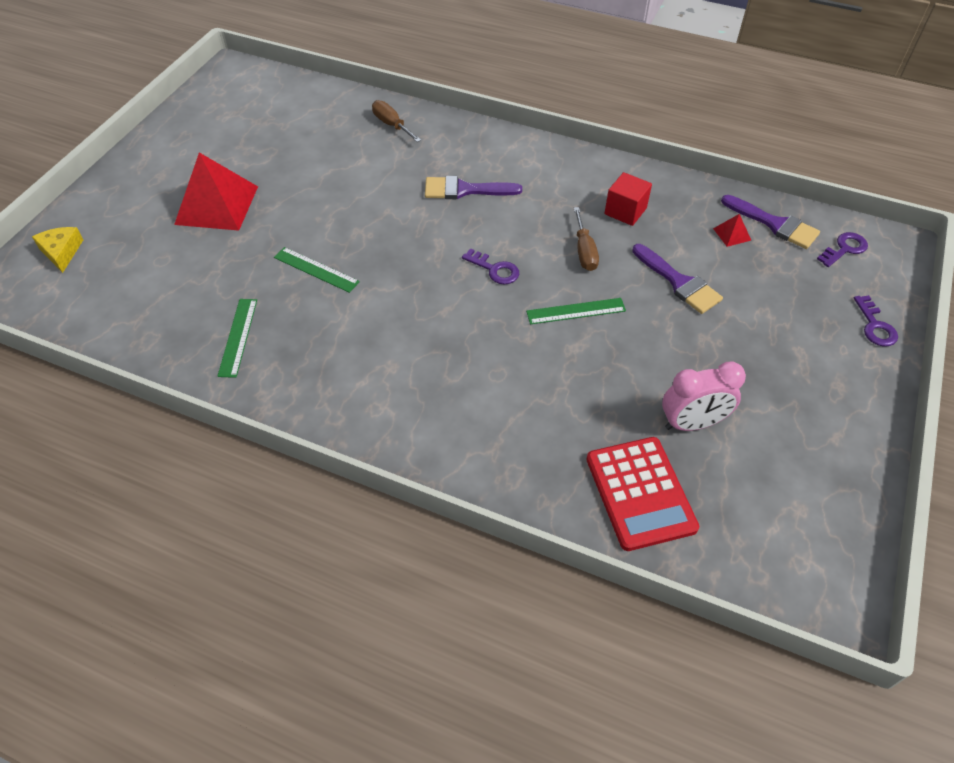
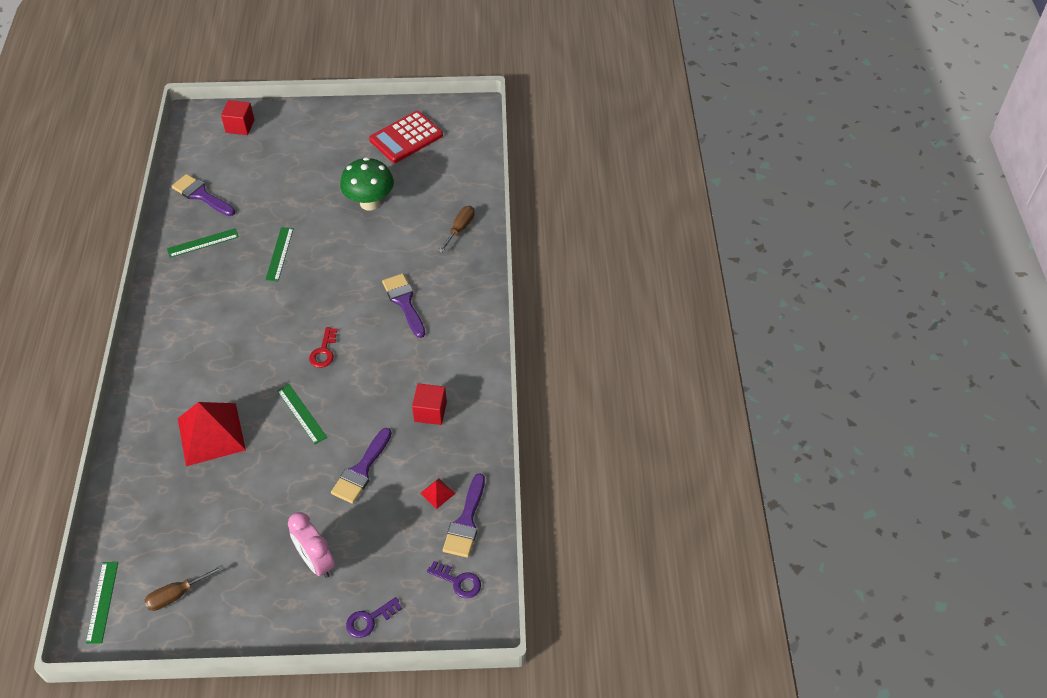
camera: 65 degrees right, 0 degrees up
(62, 252) = (240, 126): yellow cheese -> red cube
(150, 319) = (201, 195): none -> purple brush
(217, 205) = (318, 175): red pyramid -> red pyramid (211, 434)
(298, 177) = (370, 203): none -> green mushroom
(495, 270) = (324, 351): purple key -> red key
(584, 251) = (369, 399): brown screwdriver -> brown screwdriver (177, 595)
(640, 493) = (148, 500): red calculator -> red calculator (406, 137)
(692, 423) = (219, 515): pink clock -> pink clock (316, 561)
(787, 582) = (102, 602): none -> green ruler

